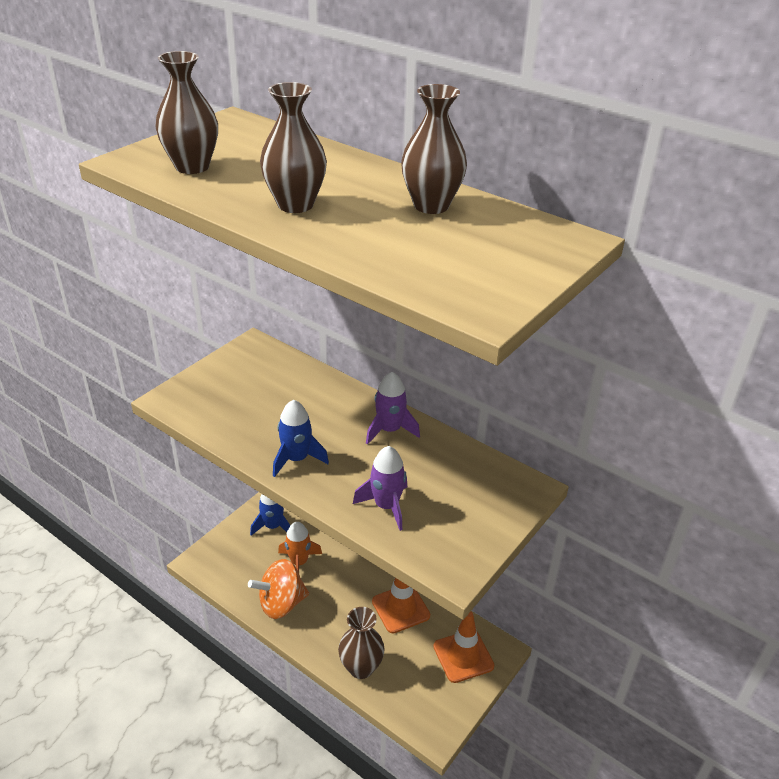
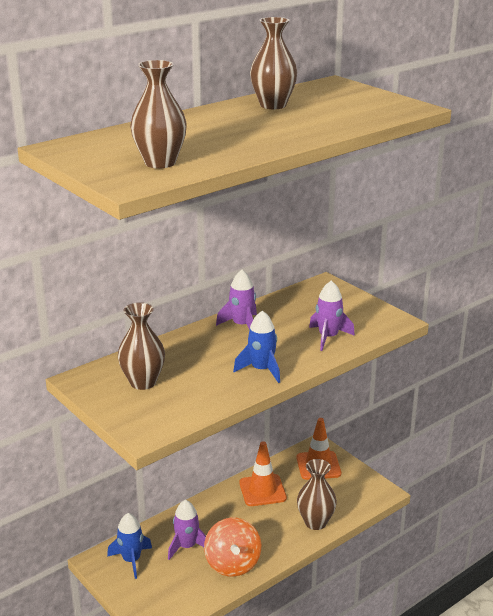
camera: 75 degrees left, 10 degrees down
(295, 205) = (254, 136): brown vase -> brown vase (143, 382)
(299, 562) = (187, 546): orange rocket -> purple rocket

